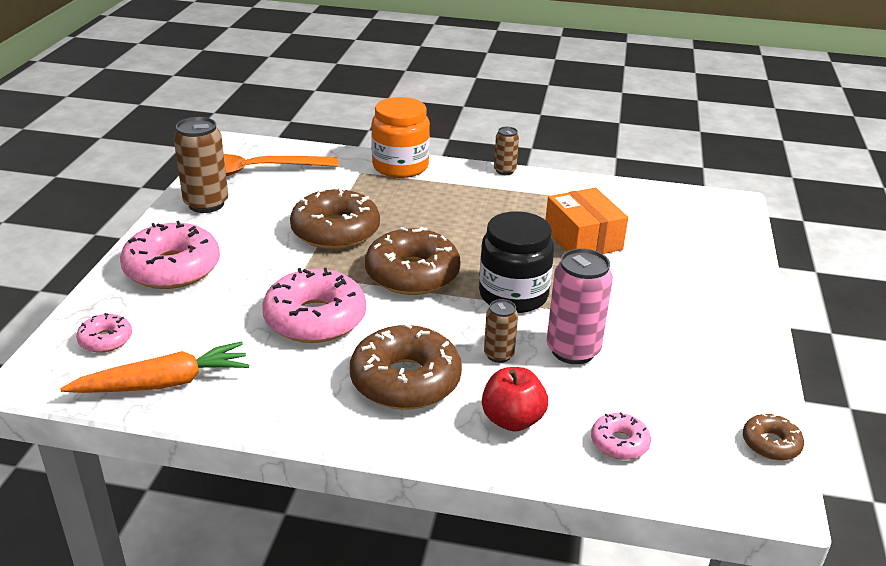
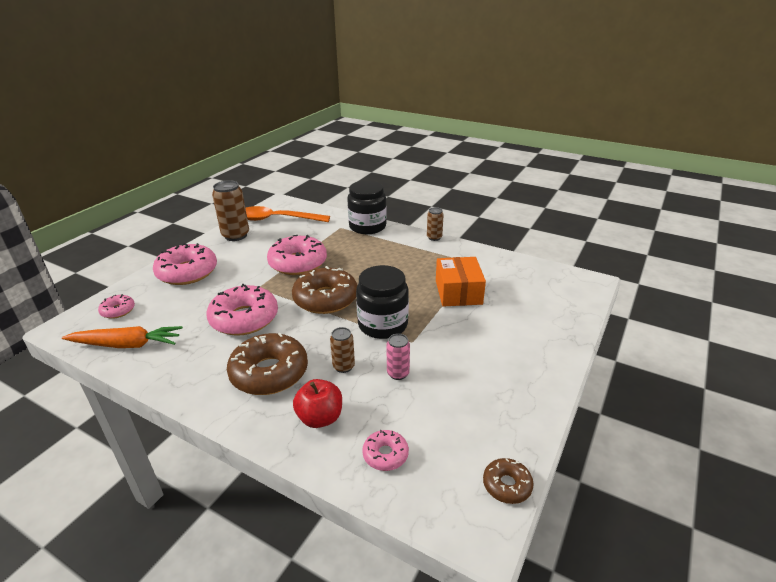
camera: 20 degrees right, 0 degrees up
(335, 231) = (298, 263): brown donut -> pink donut
(400, 166) = (367, 226): orange jar -> black jar
(573, 350) = (398, 373): pink can -> pink can, size x0.55

